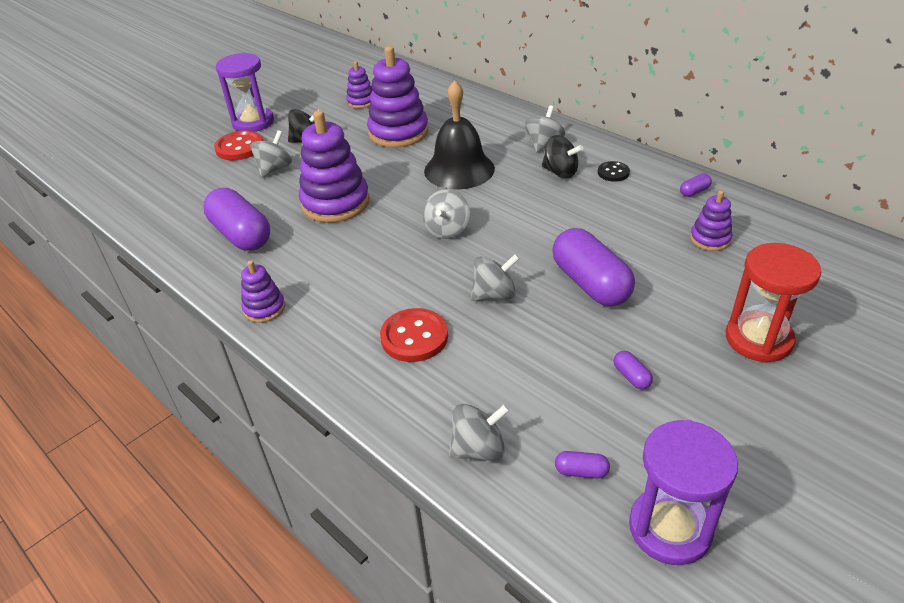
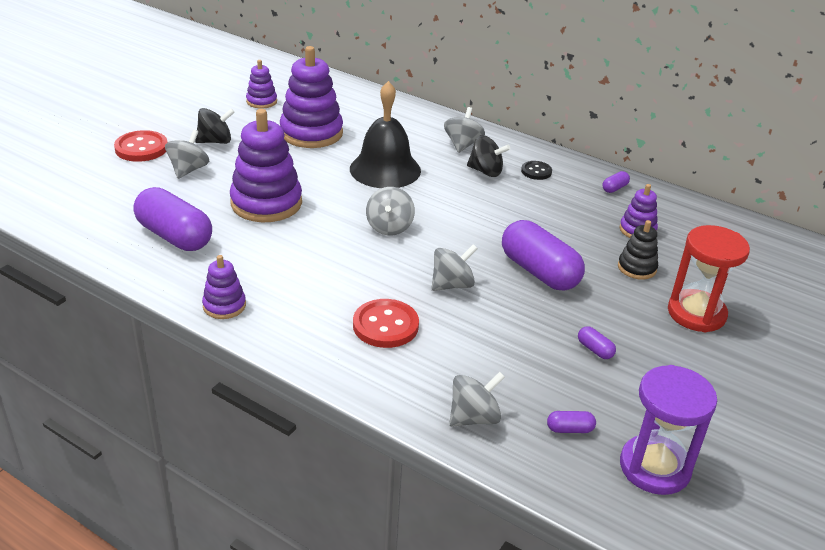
camera: 15 degrees left, 5 degrees down
(253, 122) = (148, 122): purple hourglass -> none
(700, 282) = (637, 268): none -> black stacking toy

